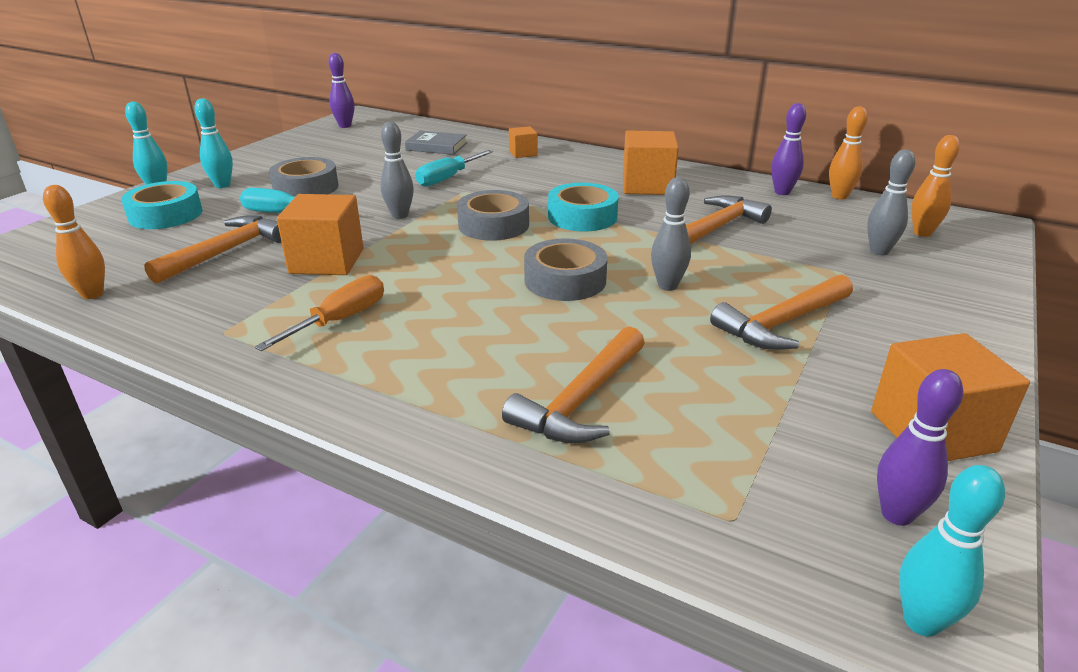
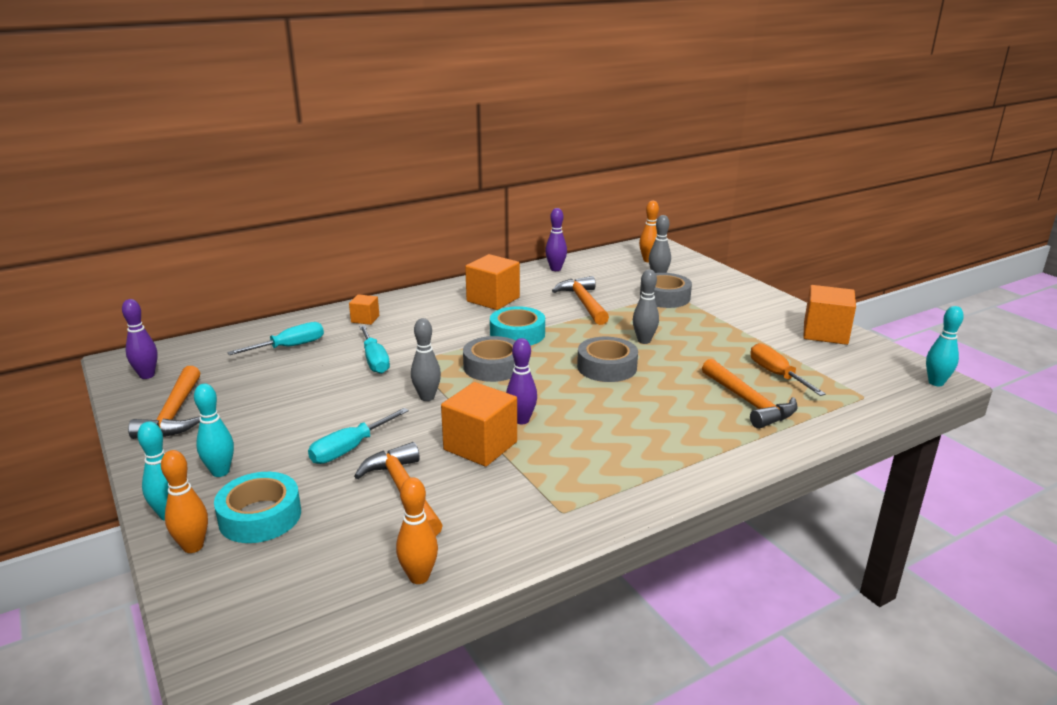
camera: 60 degrees left, 5 degrees down
(306, 188) = (299, 427): grey tape -> grey tape (664, 297)
(339, 320) = (588, 459): orange screwdriver -> orange screwdriver (777, 375)
(436, 146) = (289, 347): grey book -> turquoise screwdriver
(782, 323) = (712, 328): orange hammer -> orange hammer (174, 414)
(839, 196) = (580, 259): orange bowling pin -> orange bowling pin (193, 546)
(896, 514) = (876, 362): purple bowling pin -> purple bowling pin (521, 420)

